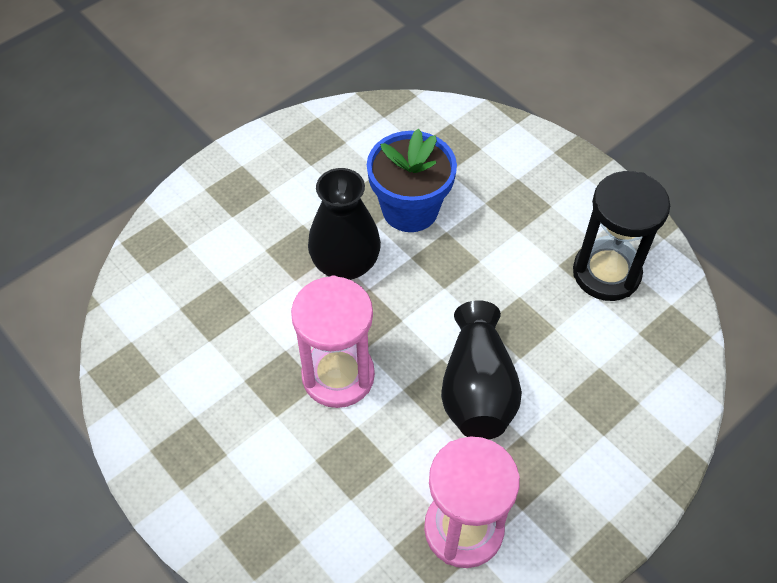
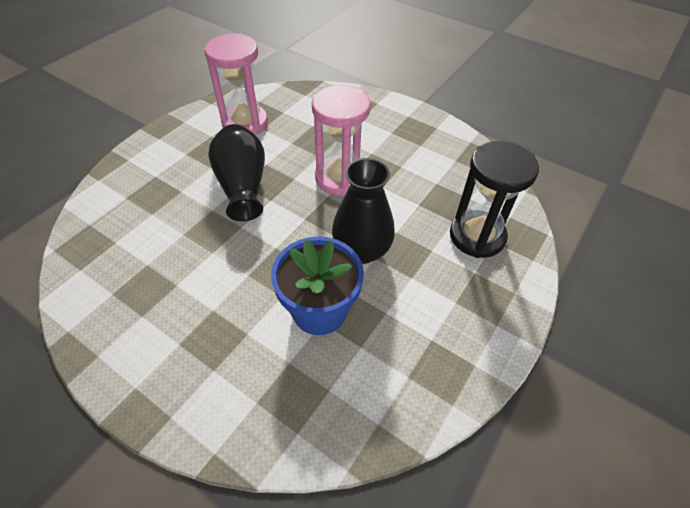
camera: 165 degrees right, 5 degrees down
(606, 273) = (133, 285): black hourglass -> black hourglass (477, 236)

